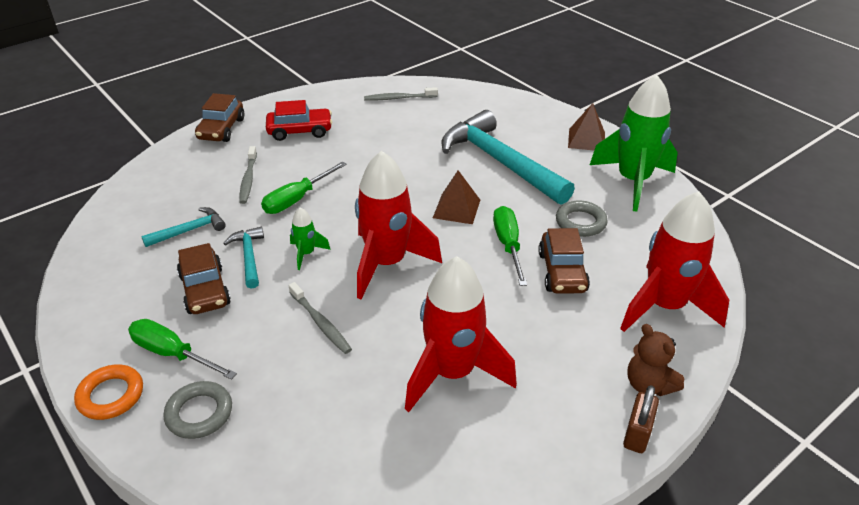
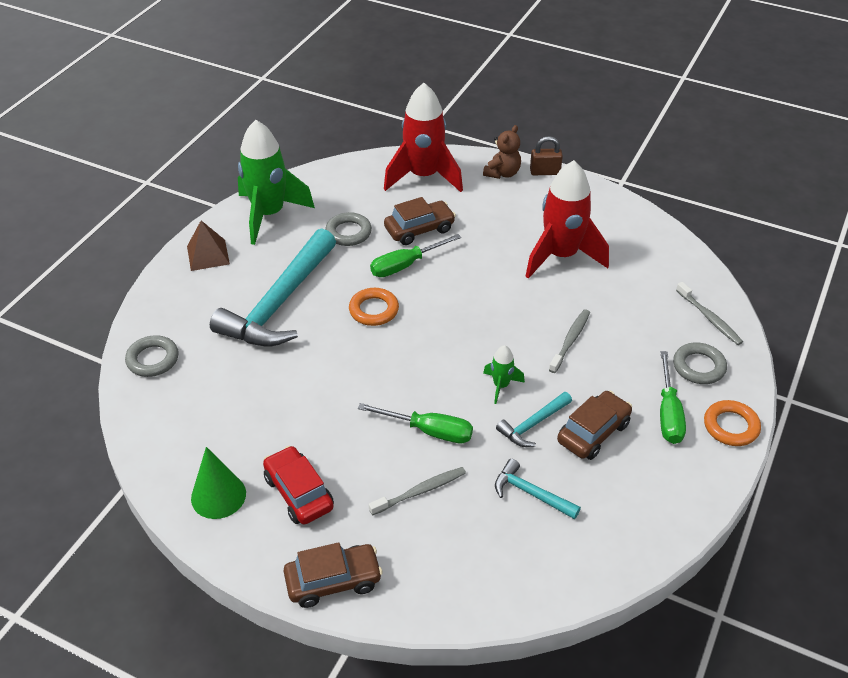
camera: 115 degrees left, 5 degrees up
(328, 103) = (218, 495): none -> green cone
(387, 263) = (477, 328): red rocket -> none
(399, 98) = (177, 429): grey toothbrush -> grey toothbrush (709, 318)
(456, 208) = (374, 310): brown pyramid -> orange ring
(474, 99) = (153, 359): none -> grey ring

